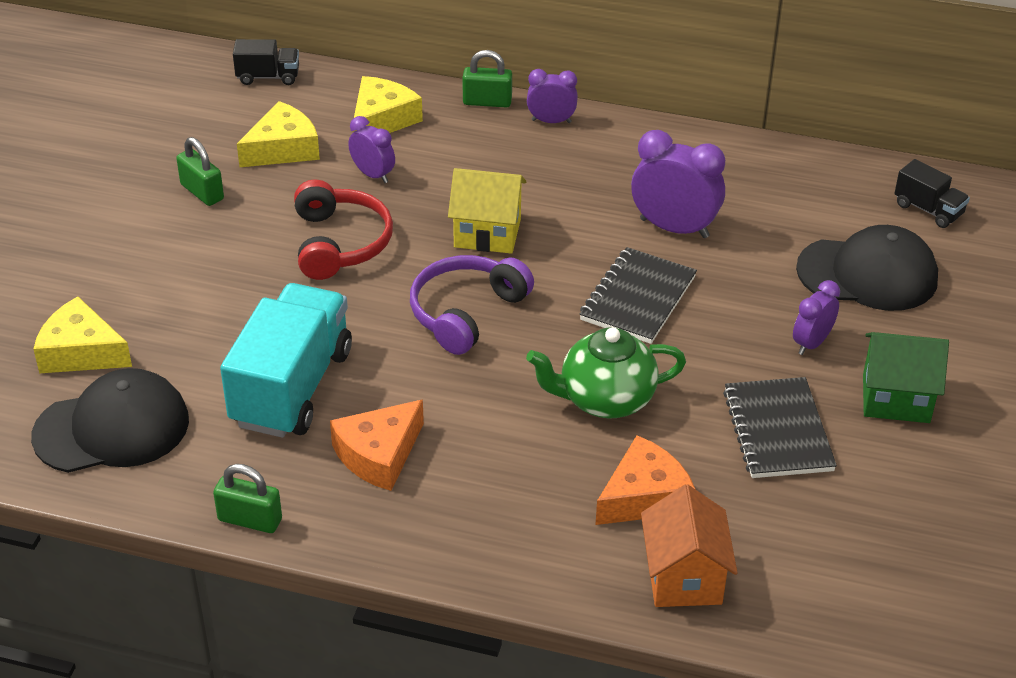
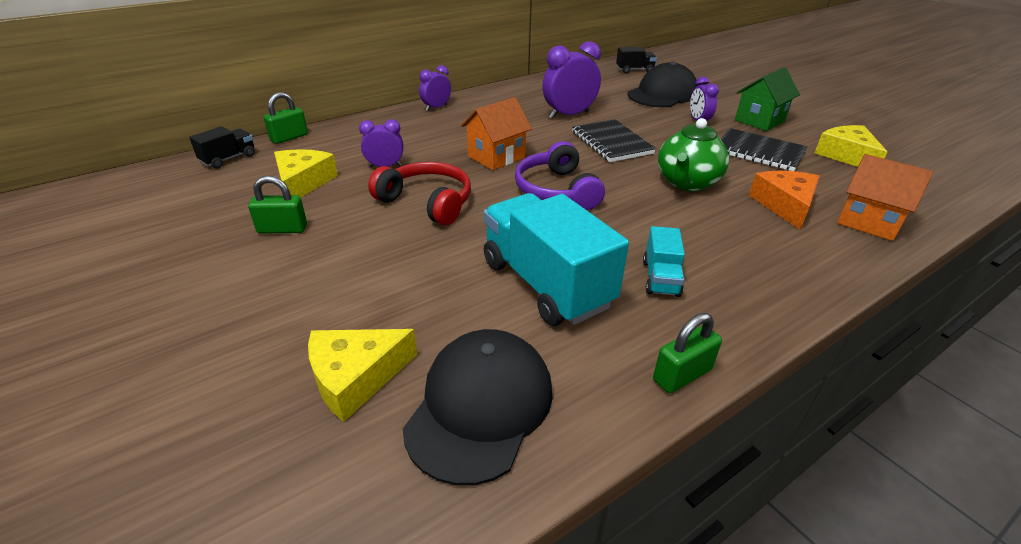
camera: 50 degrees left, 5 degrees down
(379, 455) = (660, 278): orange cheese -> turquoise truck
(382, 120) = (343, 144): yellow cheese -> yellow cheese (846, 155)
(487, 102) = (389, 114): green padlock -> green padlock (289, 137)
(487, 233) = (496, 157): yellow house -> orange house

